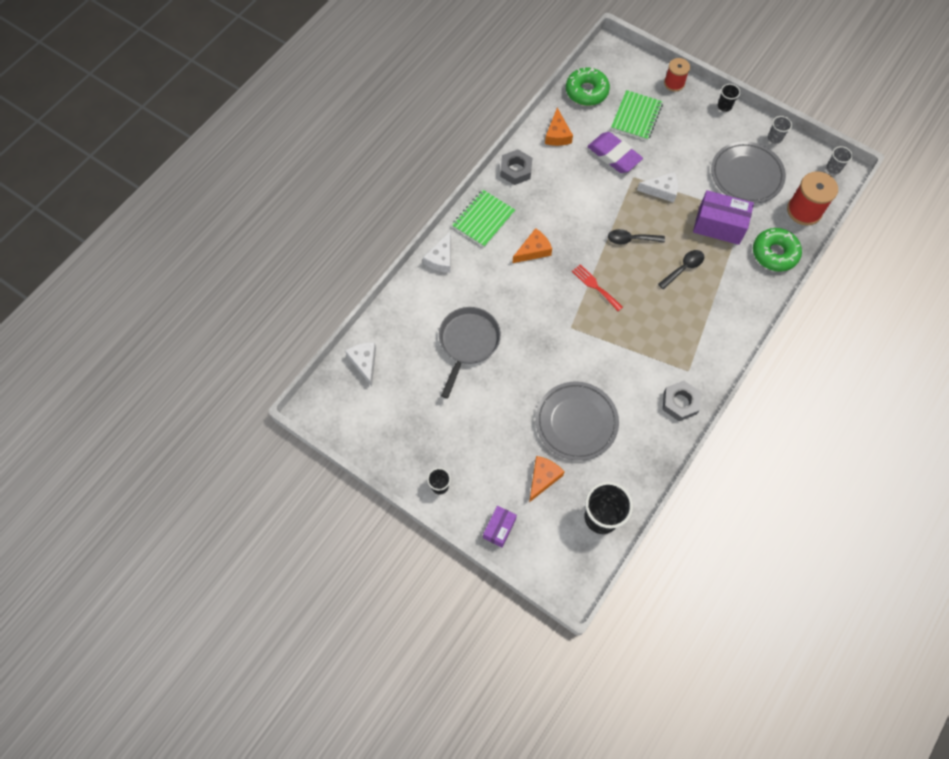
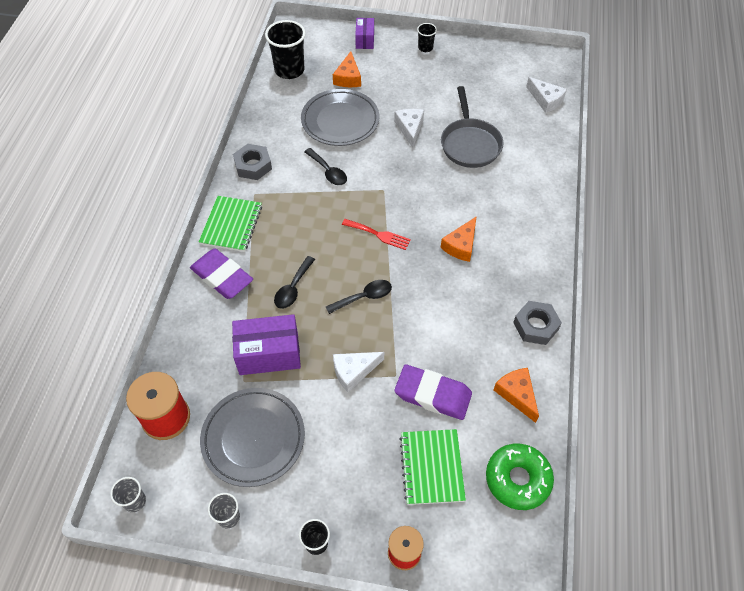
camera: 155 degrees right, 10 degrees down
(441, 258) = (546, 203): white cheese -> white cheese (410, 128)
(483, 219) = (532, 256): green notebook -> green notebook (231, 225)
(612, 367) = (328, 171): none -> black spoon
(738, 300) = (222, 277): none -> purple eraser
(774, 253) = (193, 345): green donut -> none

